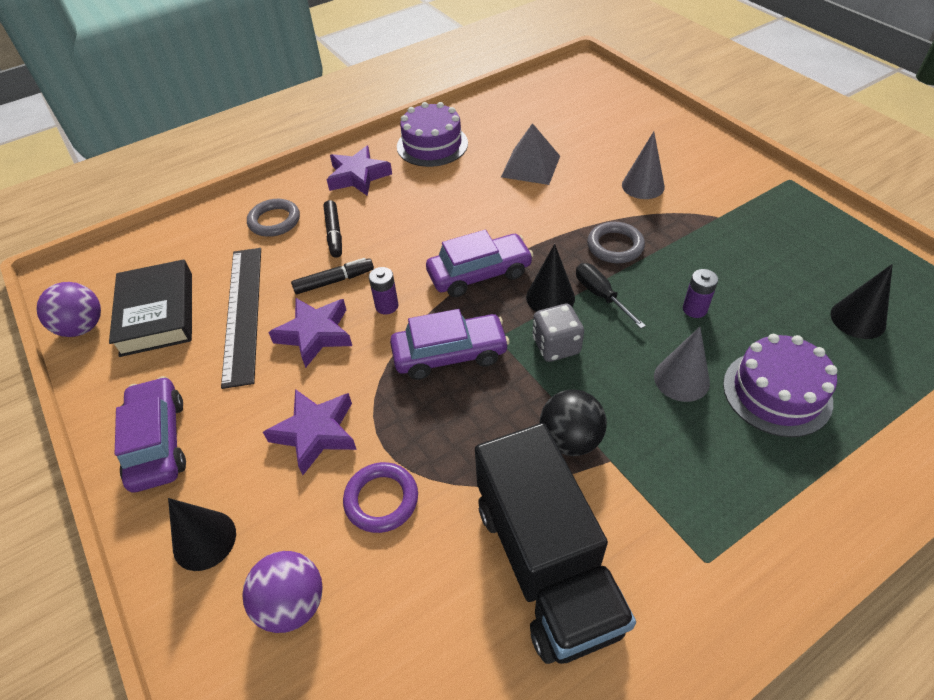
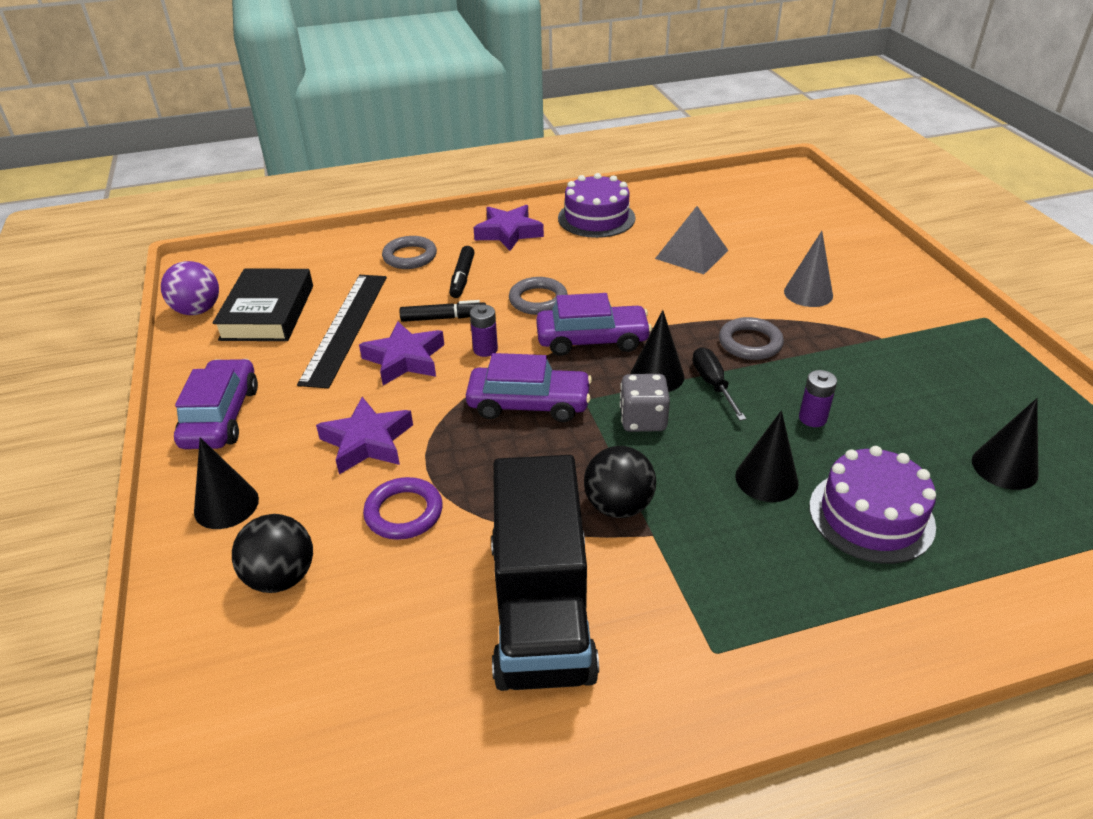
camera: 15 degrees right, 10 degrees down
(292, 603) = (281, 577): purple ball -> black ball
(414, 242) = (538, 300): none -> grey ring
(681, 379) = (766, 479): grey cone -> black cone

